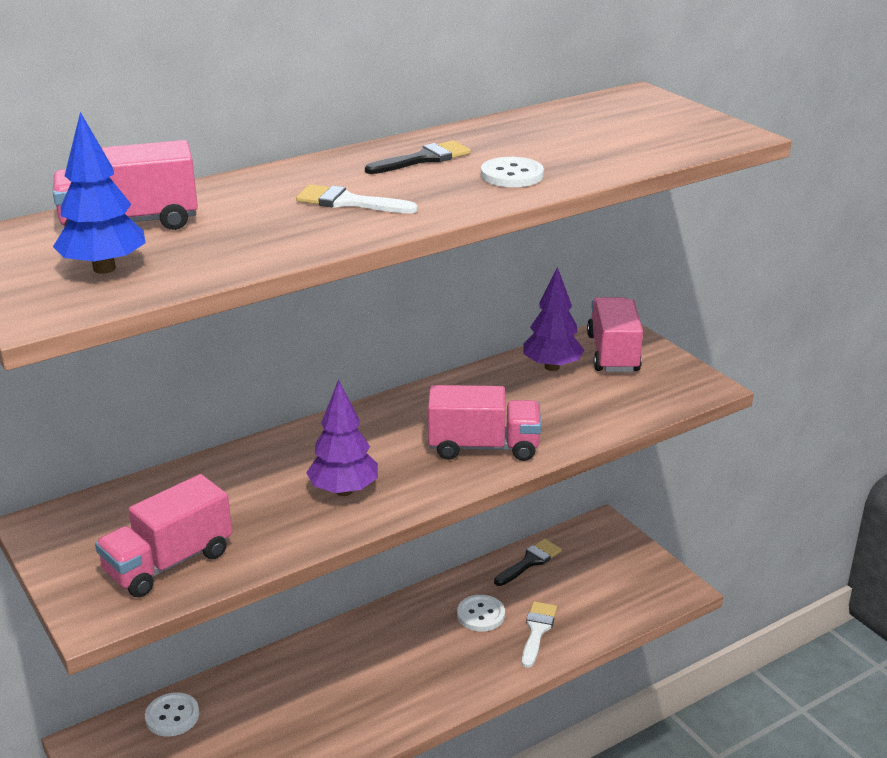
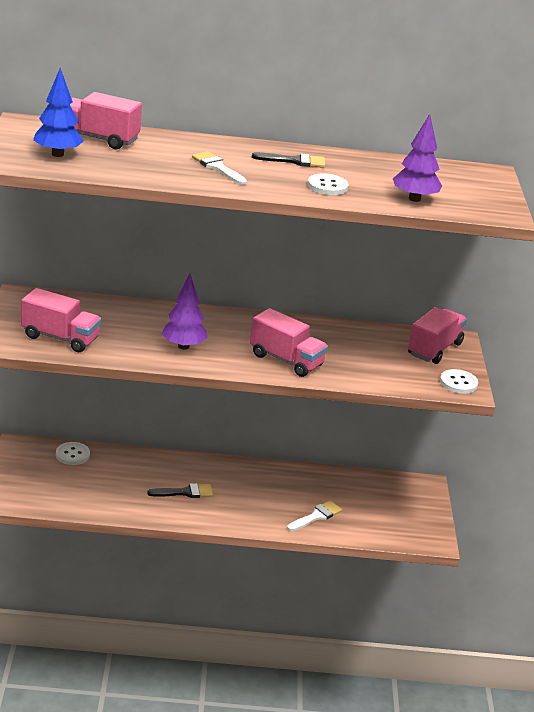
camera: 30 degrees right, 0 degrees up
(168, 563) = (60, 338): pink truck -> pink truck turned 150 degrees counterclockwise
(480, 615) = (292, 492): white button -> white button (458, 383)
(530, 562) = (354, 481): black brush -> black brush (185, 492)
(552, 367) = (385, 340): purple tree -> purple tree (414, 199)

